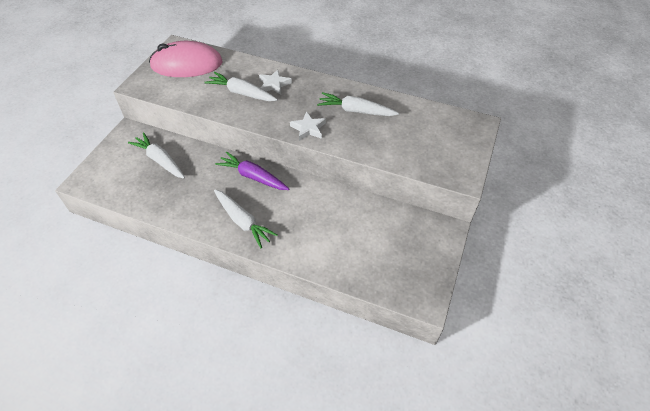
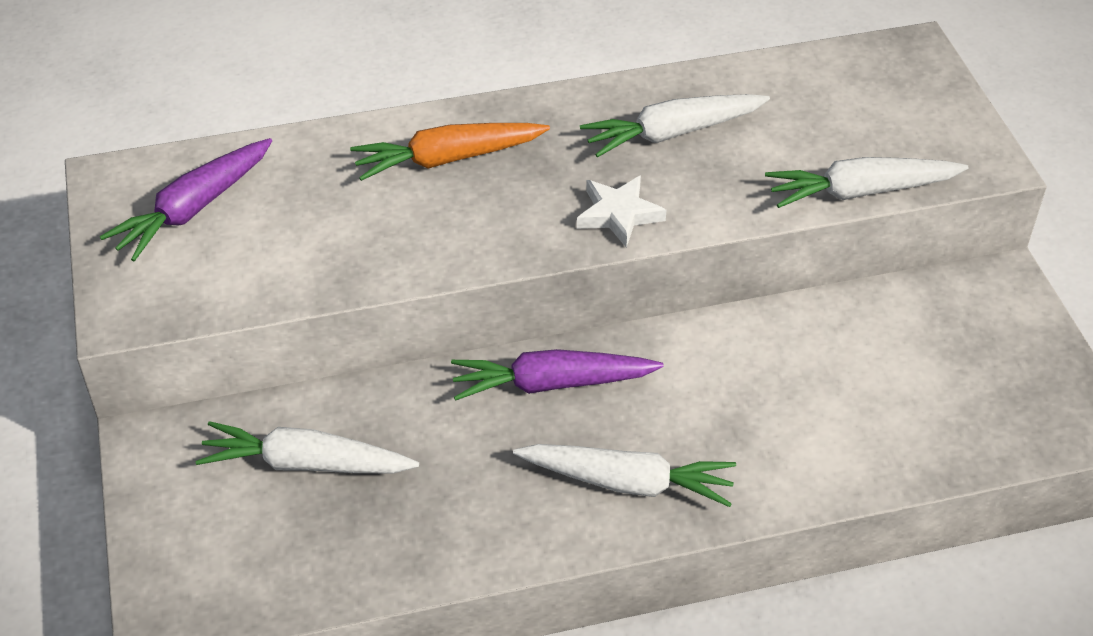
camera: 35 degrees left, 5 degrees down
(187, 64) = (193, 209): pink mouse -> purple carrot
(241, 93) = (395, 211): white carrot -> white carrot (860, 192)
(274, 84) = (447, 159): white star -> orange carrot

